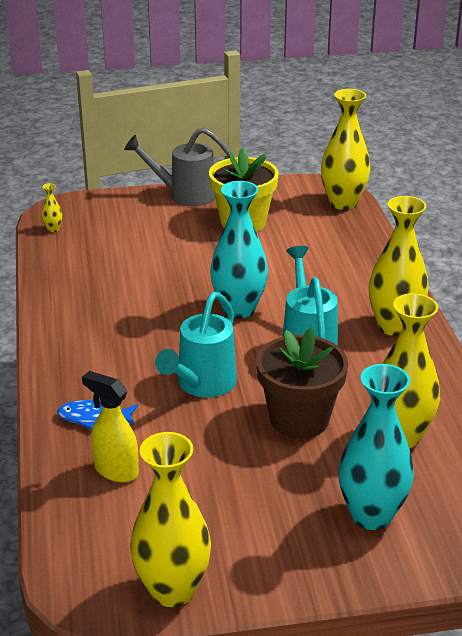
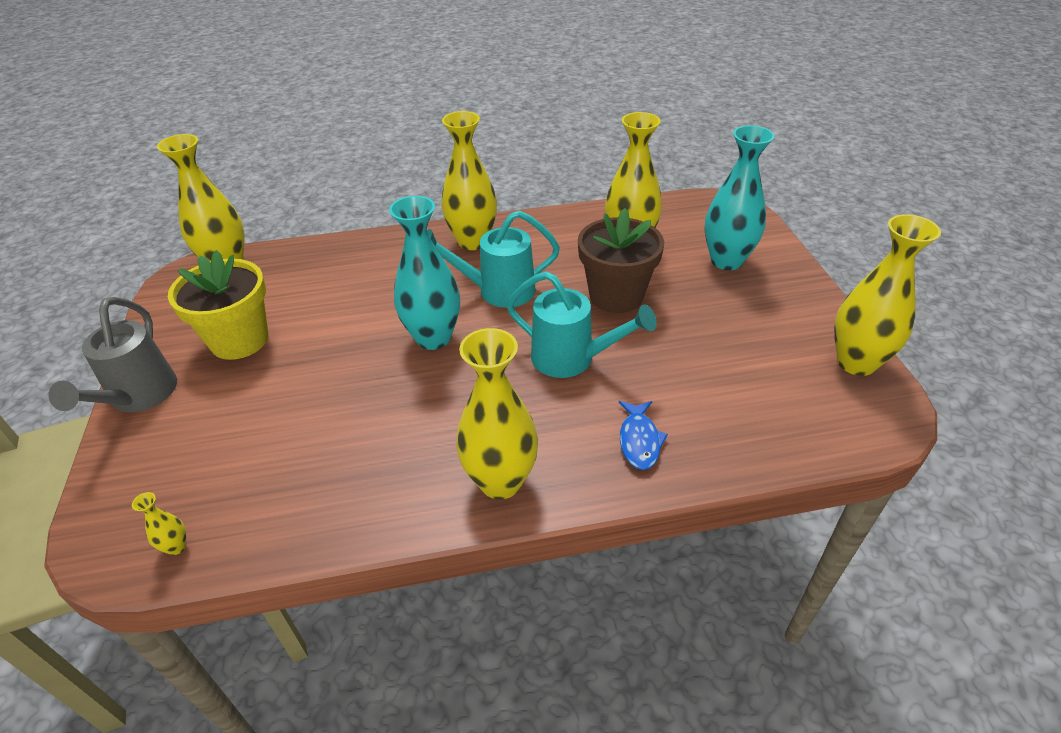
camera: 90 degrees left, 10 degrees up
(69, 345) = (500, 481): none -> yellow vase
(116, 470) = (720, 413): yellow spray bottle -> none

